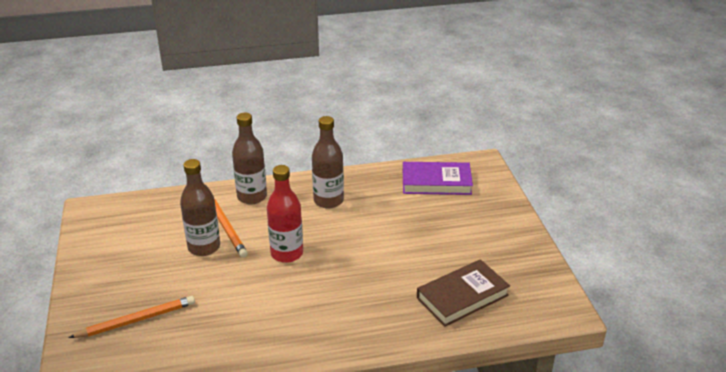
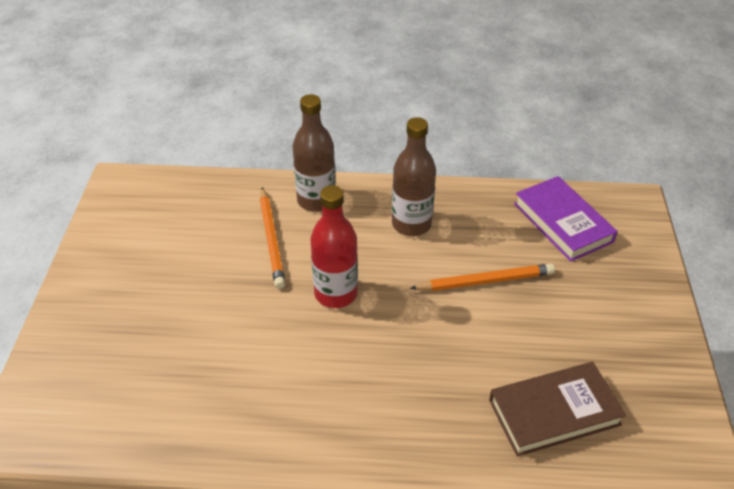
camera: 15 degrees right, 10 degrees up
(136, 320) = (122, 354): orange pencil -> orange pencil (485, 281)
(204, 247) = (236, 263): brown bottle -> none
(436, 182) = (563, 222): purple book -> purple book turned 45 degrees clockwise

